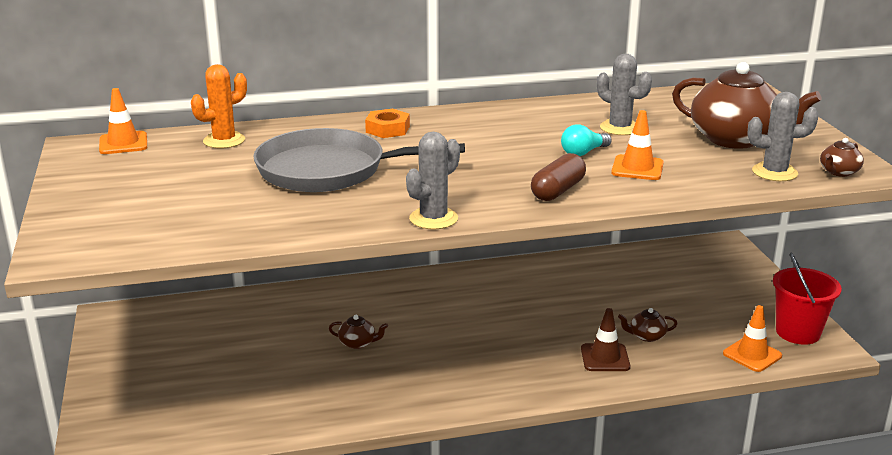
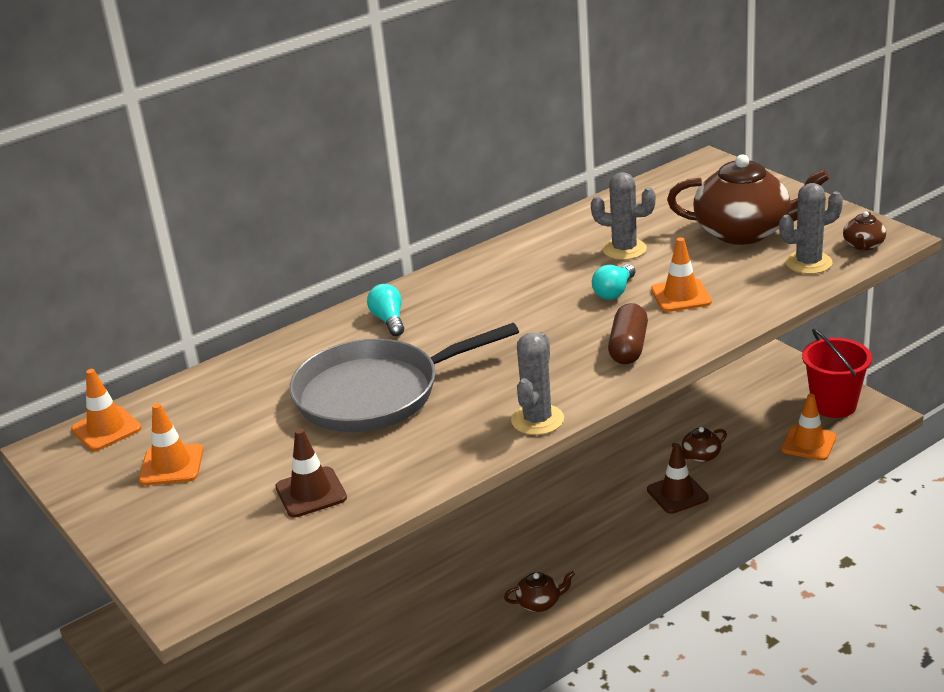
camera: 20 degrees left, 5 degrees up
(140, 175) = (171, 465): none -> orange traffic cone
(215, 218) = (311, 493): none -> brown traffic cone
(224, 141) = (221, 390): orange cactus -> none
(358, 343) = (420, 564): brown teapot -> brown teapot (539, 603)
(387, 129) = (389, 320): orange nut -> turquoise light bulb

